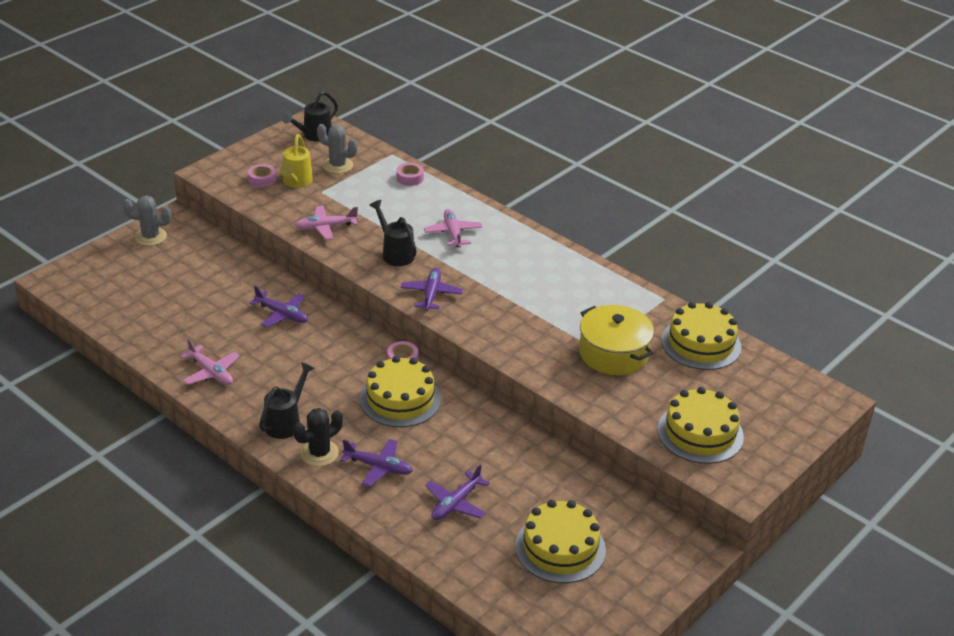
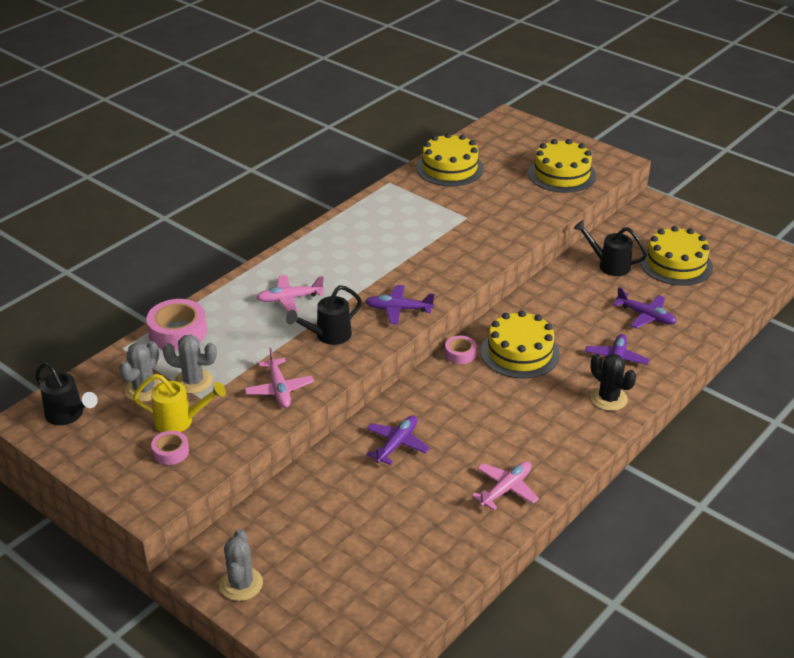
camera: 90 degrees left, 0 degrees up
(286, 422) = (571, 425): black watering can -> black watering can (609, 265)
(343, 187) = (193, 381): none -> grey cactus
(410, 178) = (178, 332): pink tape -> pink tape, size x1.80
(613, 353) = (471, 209): yellow pot -> none

